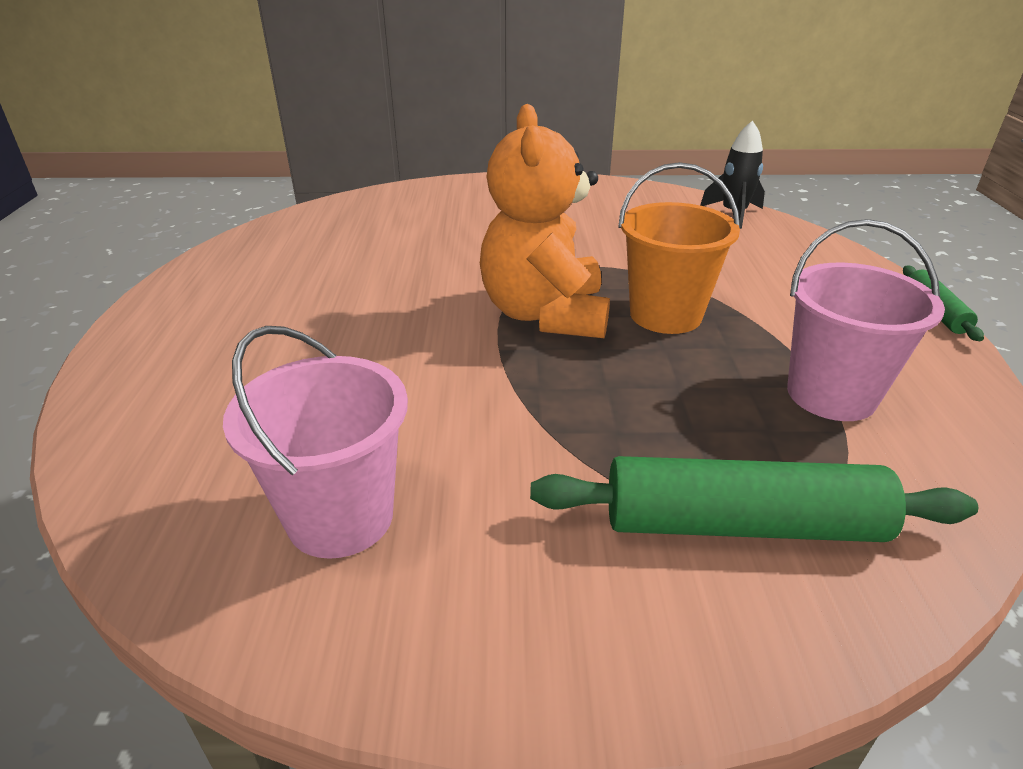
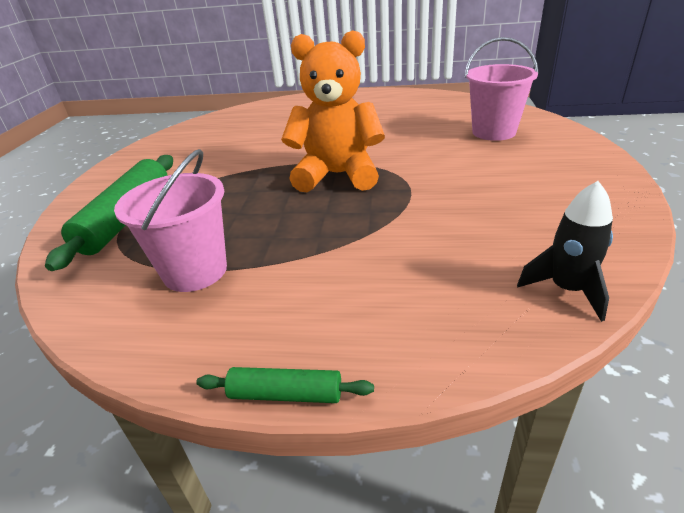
camera: 100 degrees right, 0 degrees up
(340, 517) = (202, 141): pink bucket -> pink bucket (494, 132)
(665, 315) = (325, 217): orange bucket -> none

